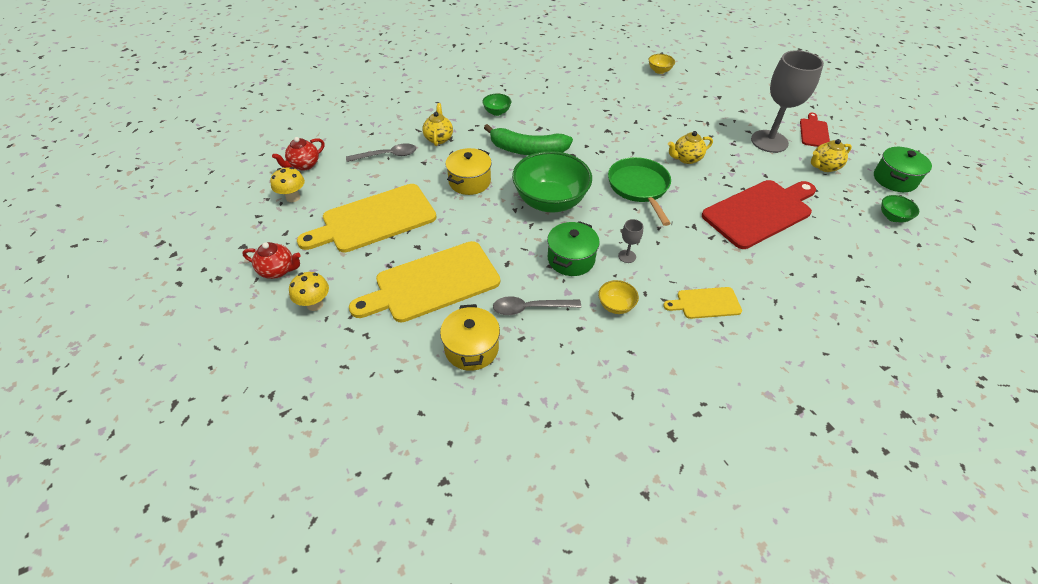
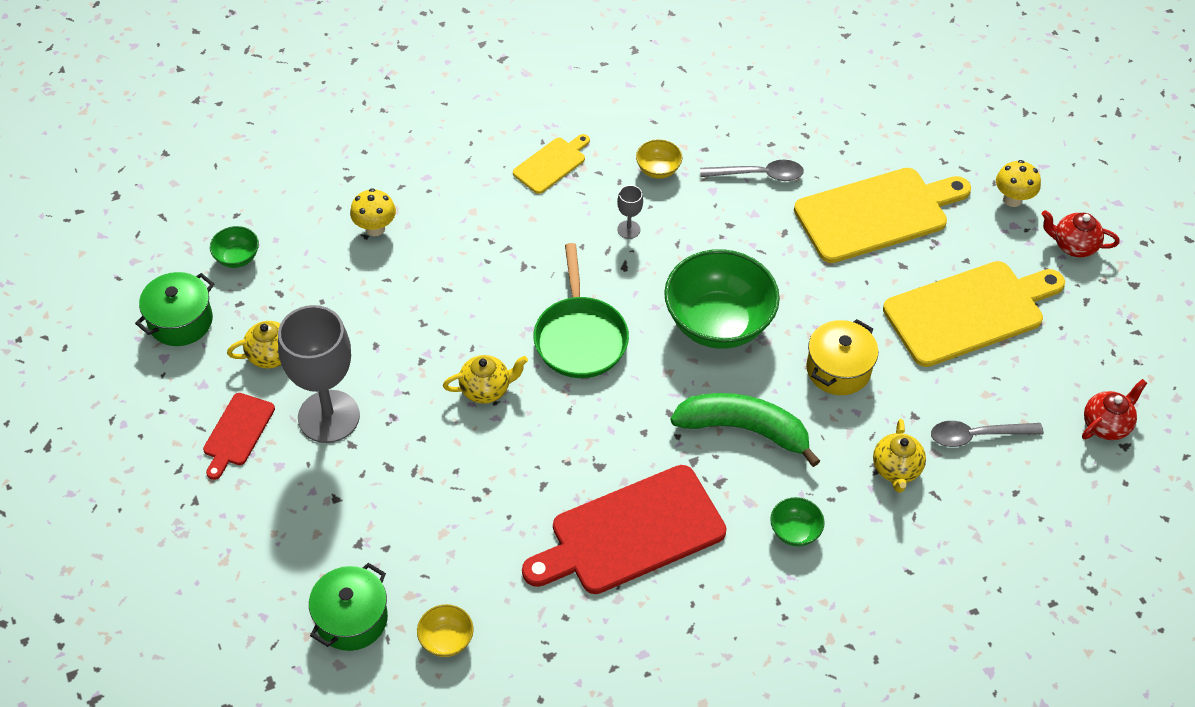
camera: 175 degrees left, 5 degrees up
(293, 197) = (1099, 360): yellow mushroom -> yellow mushroom (375, 228)
(471, 348) = (825, 138): yellow pot -> none
(571, 259) = (701, 231): green pot -> green pot (351, 619)
(705, 303) = (551, 164): yellow cutting board -> yellow cutting board turned 45 degrees counterclockwise
(759, 212) = (421, 280): red cutting board -> red cutting board (631, 533)

